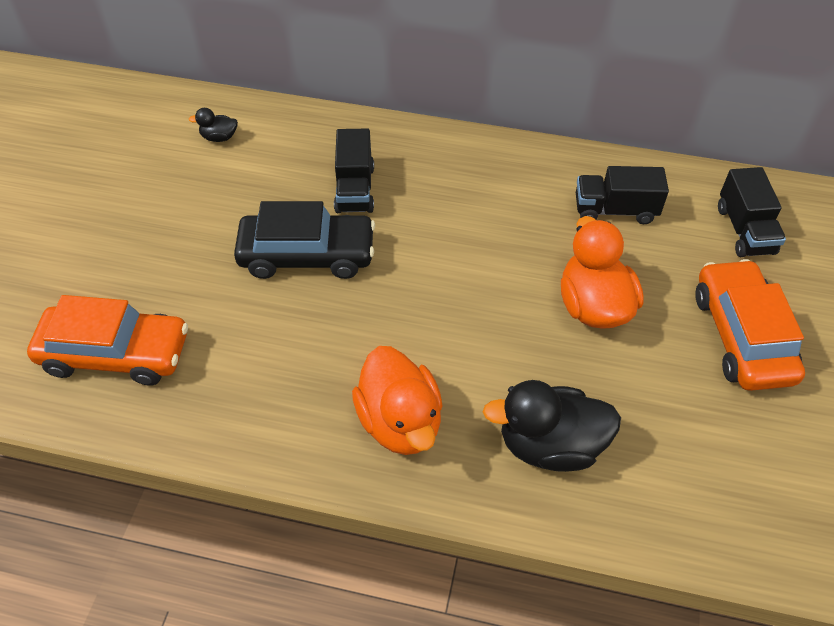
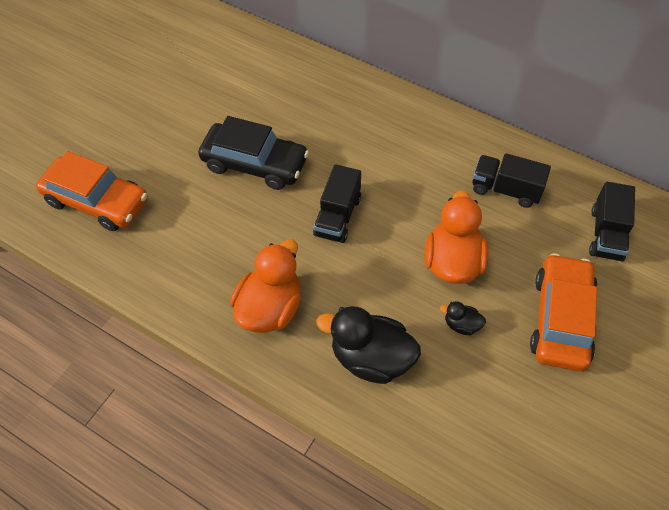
camera: 20 degrees right, 5 degrees up
(219, 137) = (228, 55): black duck -> black duck (461, 325)
(354, 189) = (310, 121): black truck -> black truck (337, 216)
(400, 422) = (270, 308): orange duck -> orange duck turned 150 degrees counterclockwise

